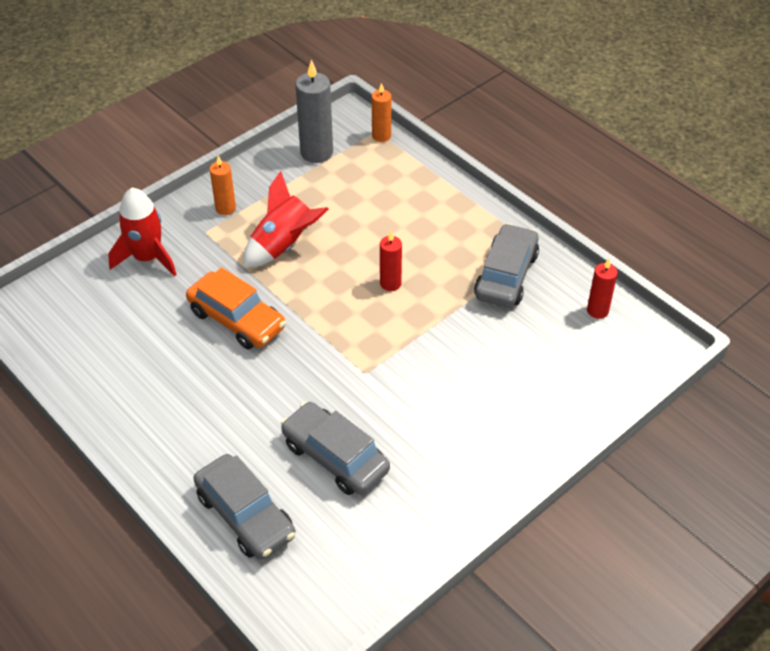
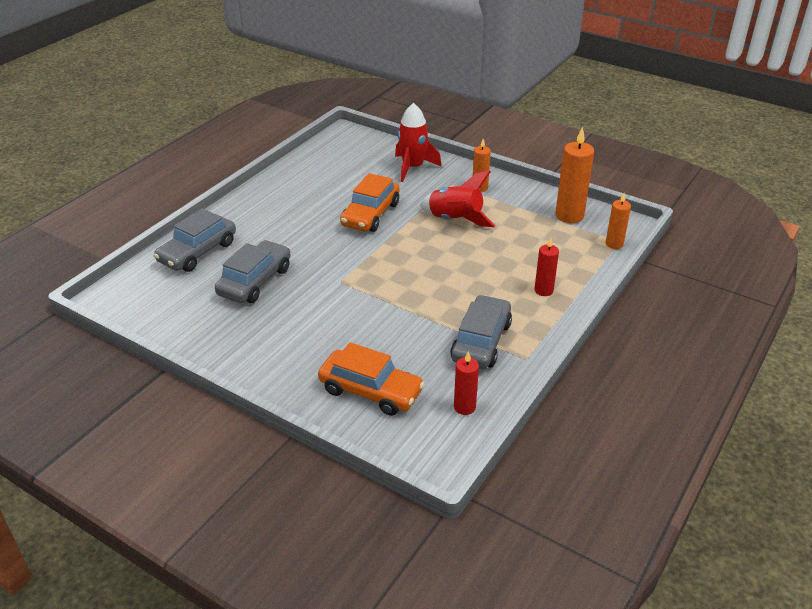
camera: 75 degrees right, 10 degrees down
(316, 152) = (569, 216): grey candle -> orange candle
(390, 283) = (440, 278): red candle -> red candle (543, 290)
(506, 275) = (481, 341): grey car -> grey car turned 75 degrees counterclockwise
(560, 378) = (370, 391): none -> orange car

